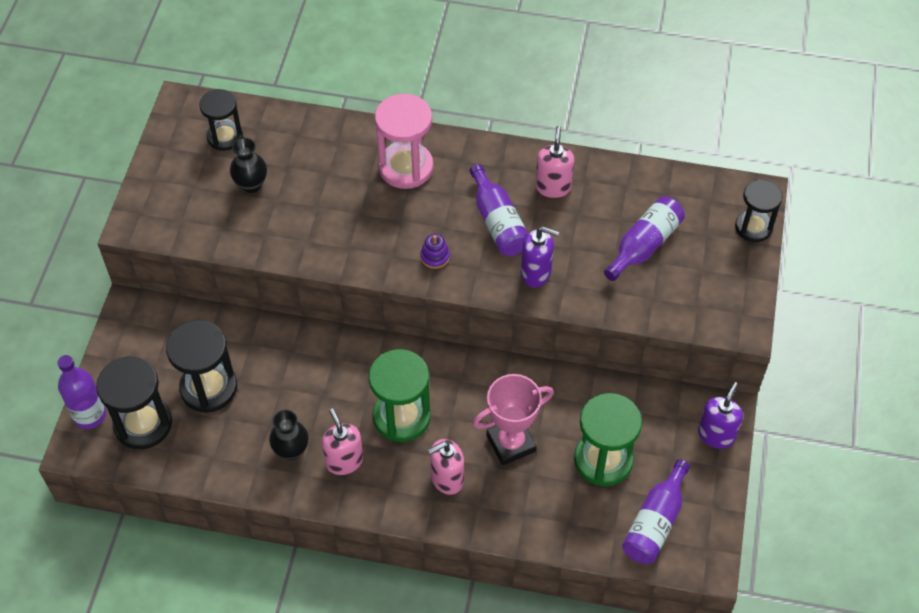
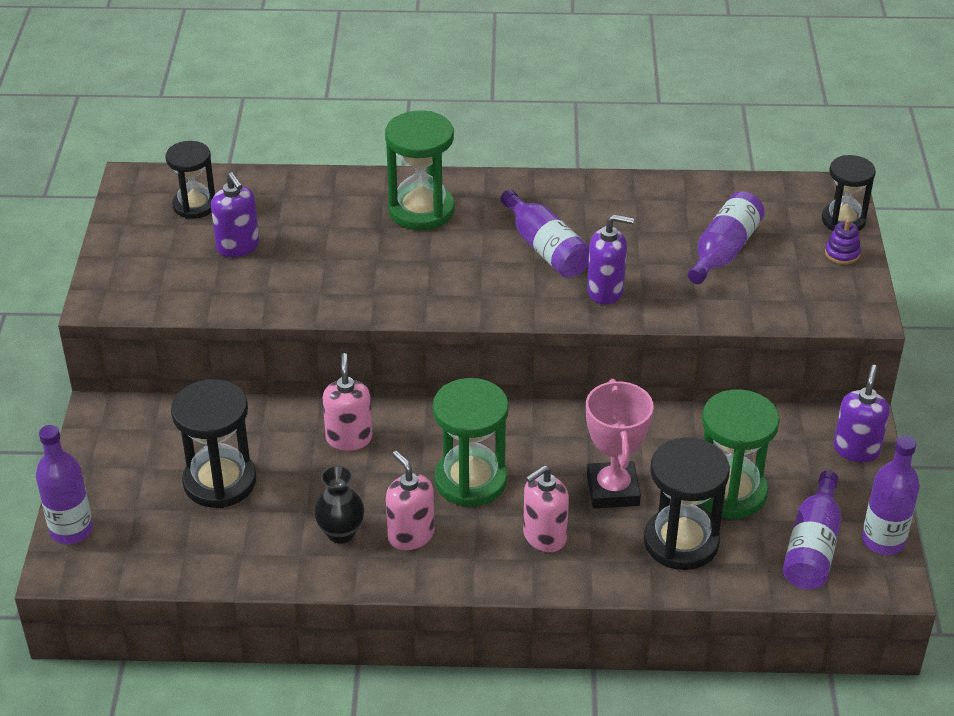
camera: 10 degrees left, 15 degrees down
(143, 424) = (143, 530): black hourglass -> black hourglass (681, 542)
(251, 185) = (238, 247): black vase -> purple soap dispenser
(406, 167) = (421, 210): pink hourglass -> green hourglass
(435, 257) = (480, 290): purple stacking toy -> purple stacking toy (842, 254)
(511, 443) = (613, 490): pink trophy -> pink trophy turned 60 degrees counterclockwise
(553, 187) = (600, 209): pink soap dispenser -> pink soap dispenser (349, 438)
(713, 525) = (883, 541): none -> purple bottle

